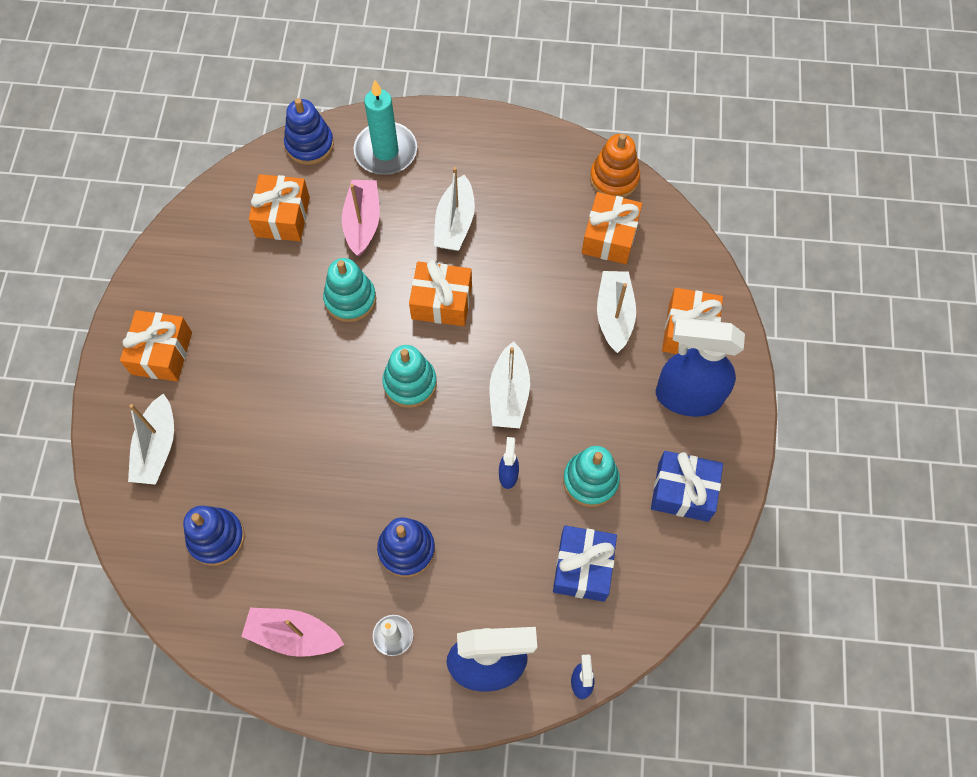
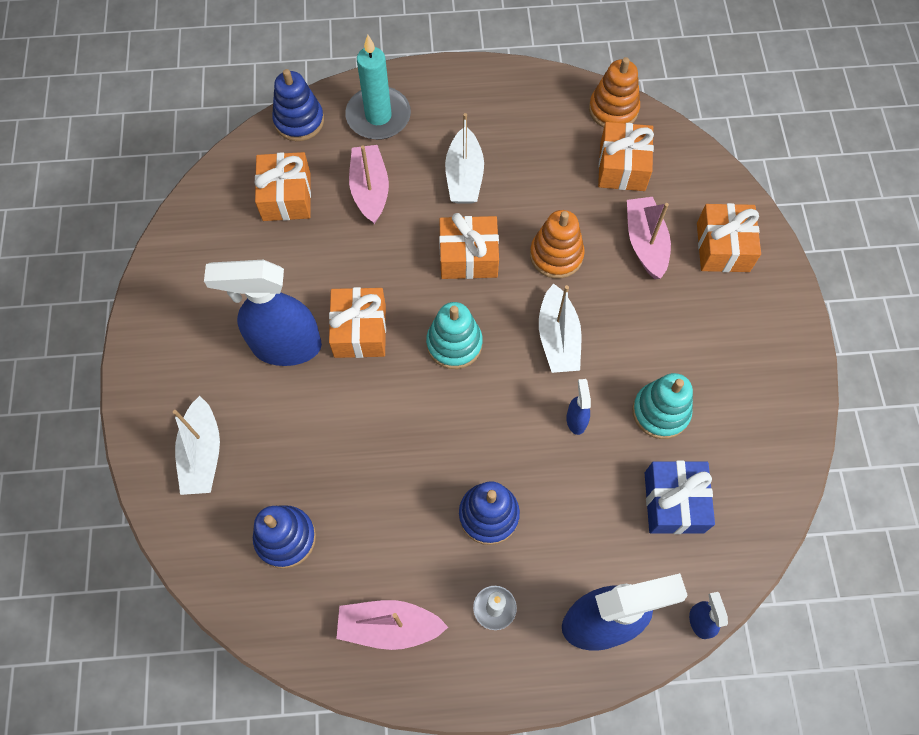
camera: 10 degrees left, 0 degrees up
(162, 353) = (188, 354): orange gift -> orange gift (360, 330)
(350, 299) = (374, 269): turquoise stacking toy -> none
(525, 314) = (556, 255): none -> orange stacking toy
(614, 315) = (645, 243): white boat -> pink boat
(683, 491) = (756, 407): blue gift -> none
(687, 397) = (737, 312): blue spray bottle -> blue spray bottle (286, 346)

